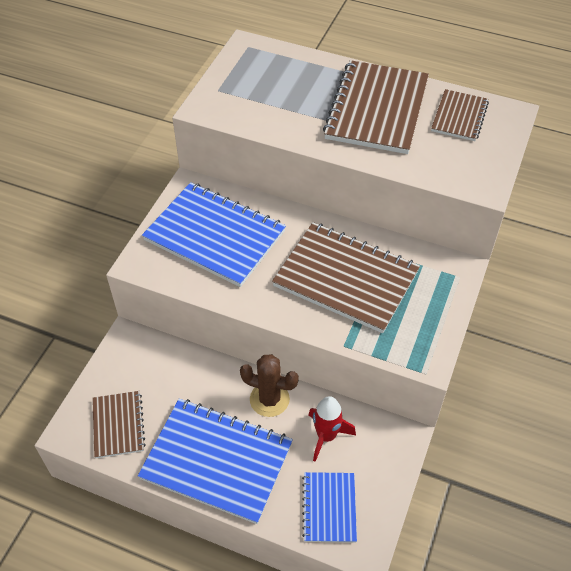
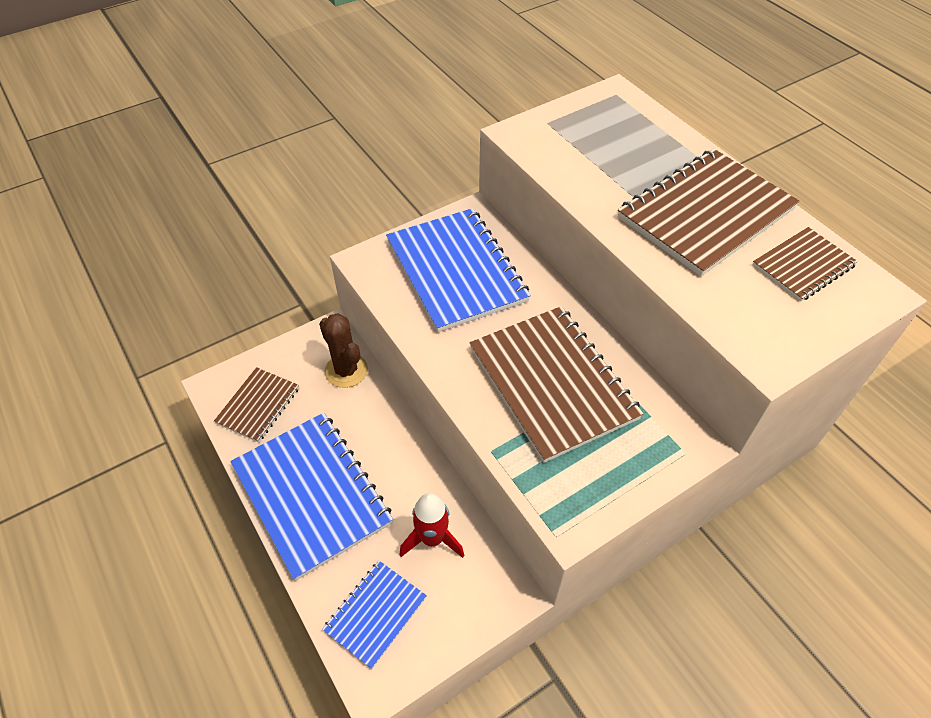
camera: 35 degrees right, 0 degrees up
(269, 399) = (408, 466): brown cactus -> brown cactus (346, 370)

